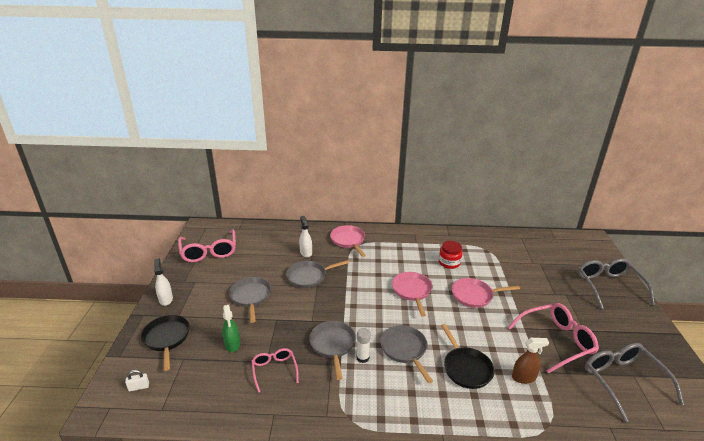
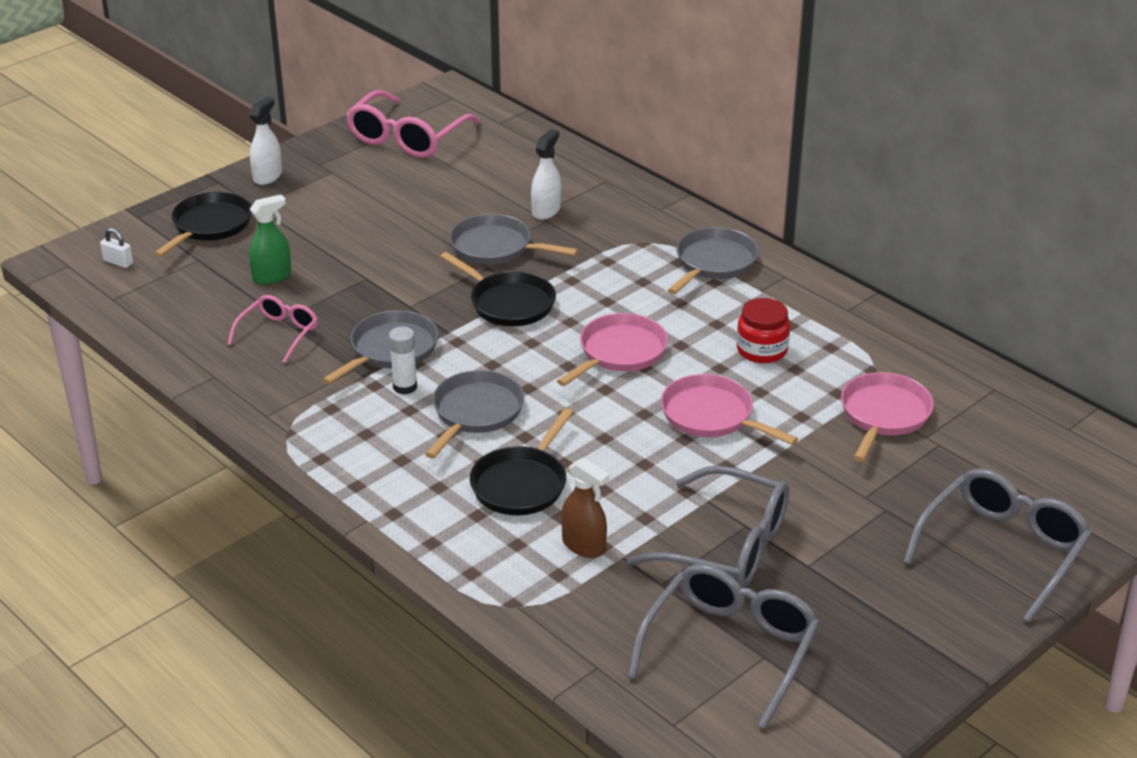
camera: 45 degrees right, 5 degrees up
(232, 344) = (272, 276): green spray bottle -> green spray bottle turned 150 degrees counterclockwise
(251, 297) = (375, 231): grey pan -> grey pan (713, 263)
(347, 296) = (508, 303): none -> black pan
(348, 240) = (645, 227): pink pan -> pink pan (883, 415)
(556, 341) = (727, 546): pink glasses -> grey glasses

